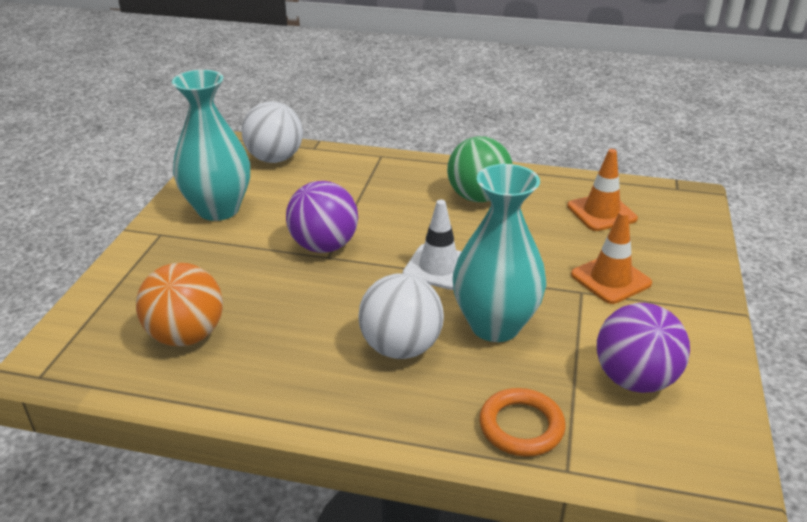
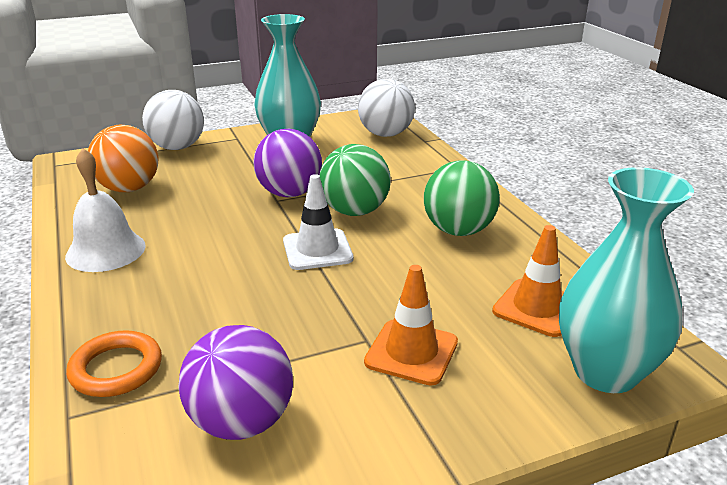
camera: 55 degrees right, 5 degrees down
(309, 385) = (106, 250): none -> white bell
(396, 227) = (355, 211): none -> green ball
(401, 347) = (183, 271): white ball -> white ball (177, 147)
(495, 325) = (257, 306): turquoise vase -> turquoise vase (605, 372)

